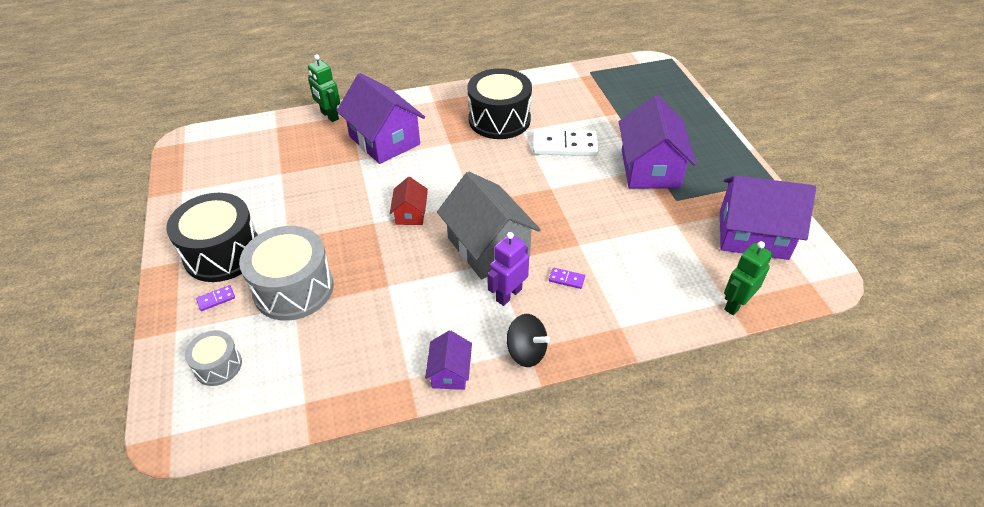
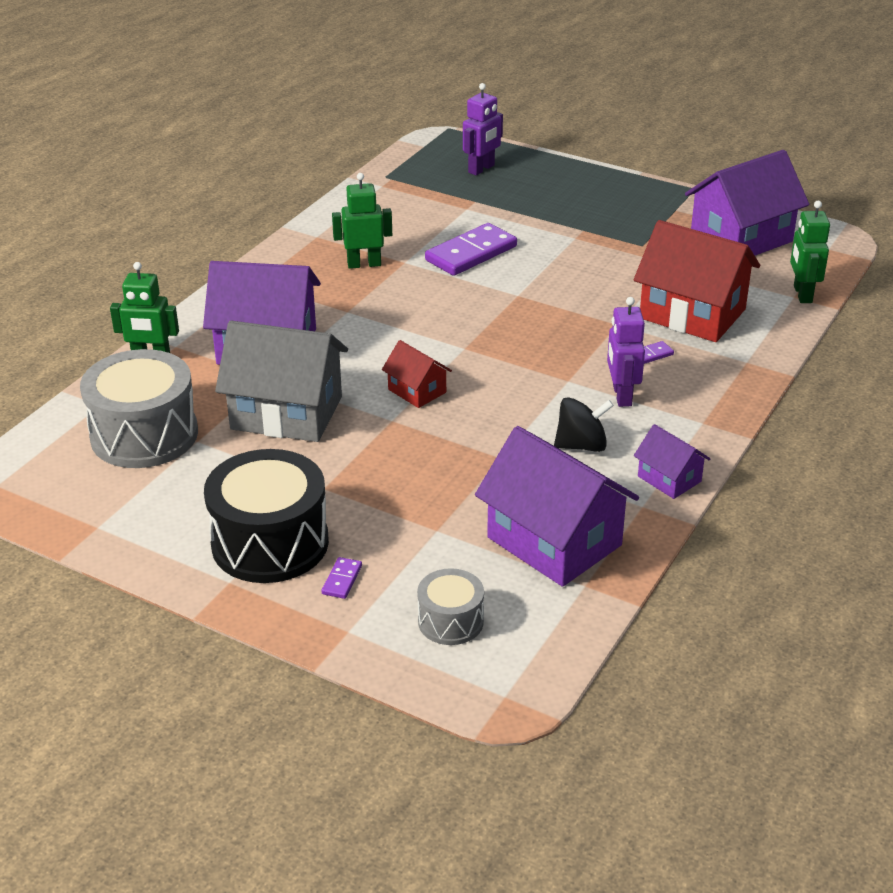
camera: 45 degrees left, 10 degrees down
(293, 288) = (410, 519): grey drum -> grey drum (144, 435)
(488, 247) = (541, 372): grey house -> grey house (286, 413)
(499, 119) = (364, 264): black drum -> green robot
(526, 352) = (705, 425): black spinning top -> black spinning top (581, 445)
(564, 146) = (471, 253): white domino -> purple domino
(636, 268) = (692, 314): none -> red house
(650, 169) = (581, 232): purple house -> purple house (554, 541)
(651, 94) = (481, 169): none -> purple robot

